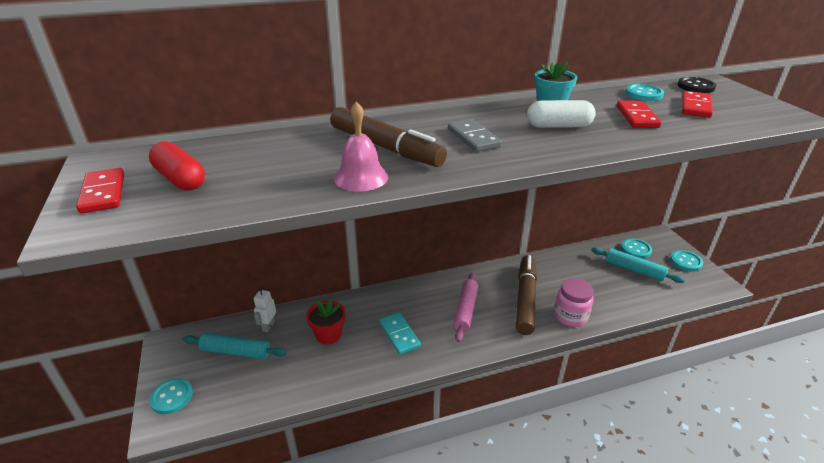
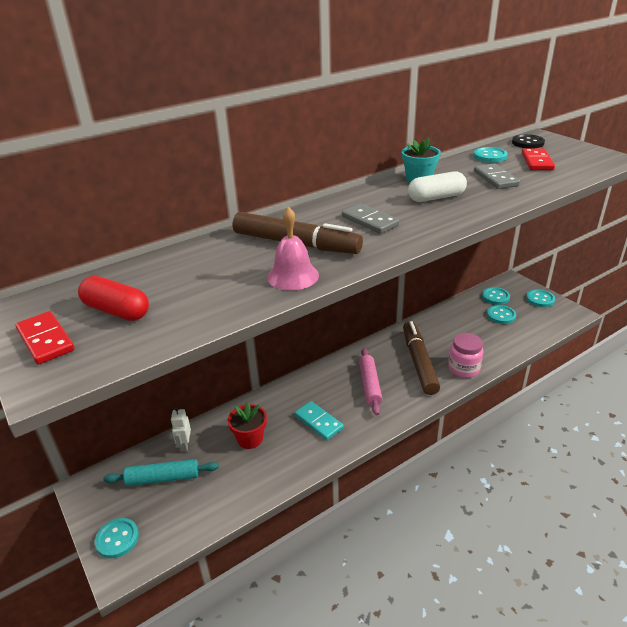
camera: 15 degrees left, 0 degrees up
(634, 270) = (501, 315): turquoise rolling pin -> turquoise button
(637, 117) = (495, 178): red domino -> grey domino

